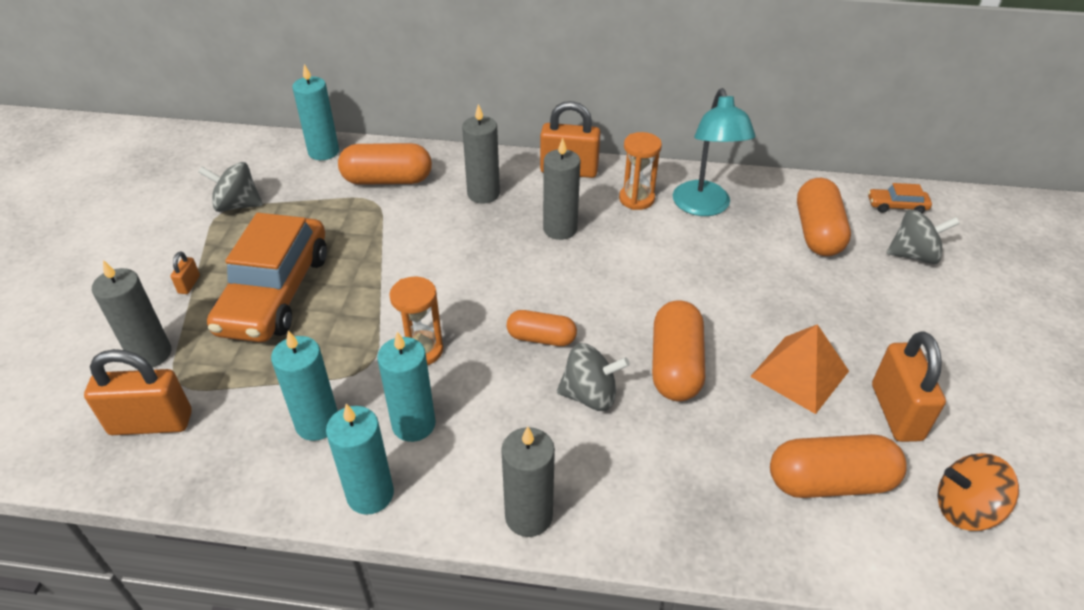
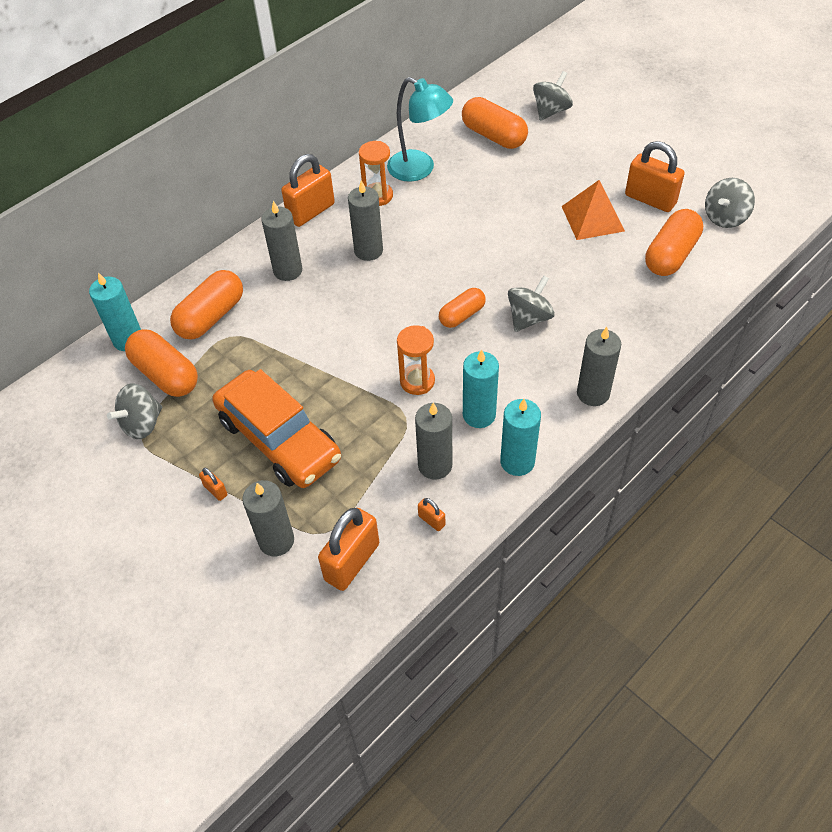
camera: 50 degrees left, 10 degrees up
(240, 460) = (431, 520): none -> orange padlock
(317, 423) = (435, 465): turquoise candle -> grey candle
(675, 366) = (540, 266): orange capsule -> orange capsule (166, 374)
(896, 206) = (506, 88): orange car -> none
(965, 509) = (725, 217): orange spinning top -> grey spinning top

